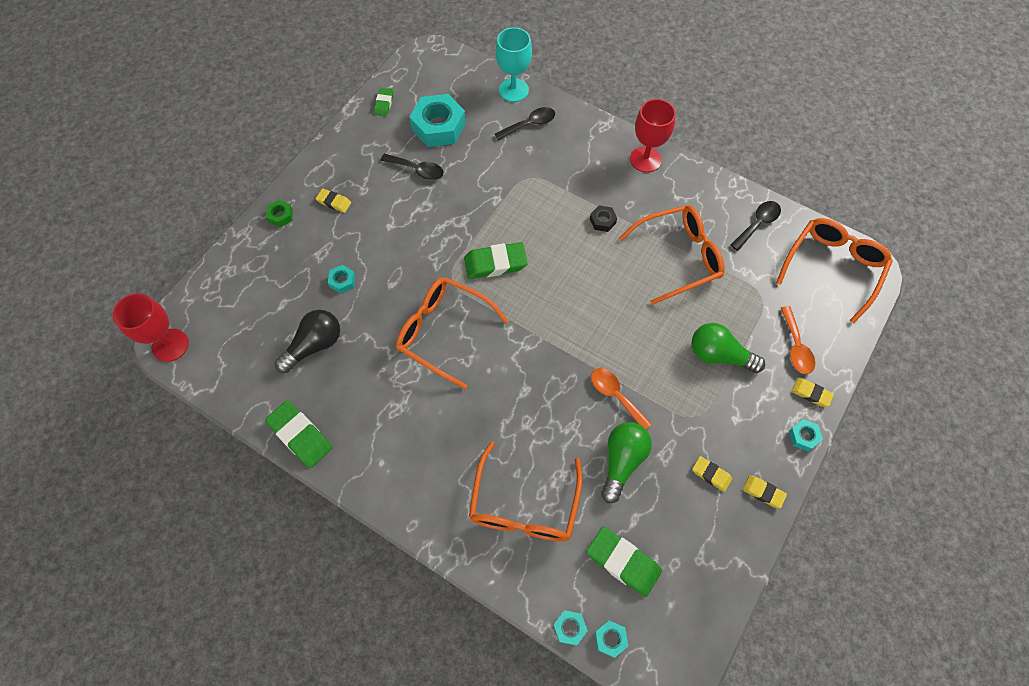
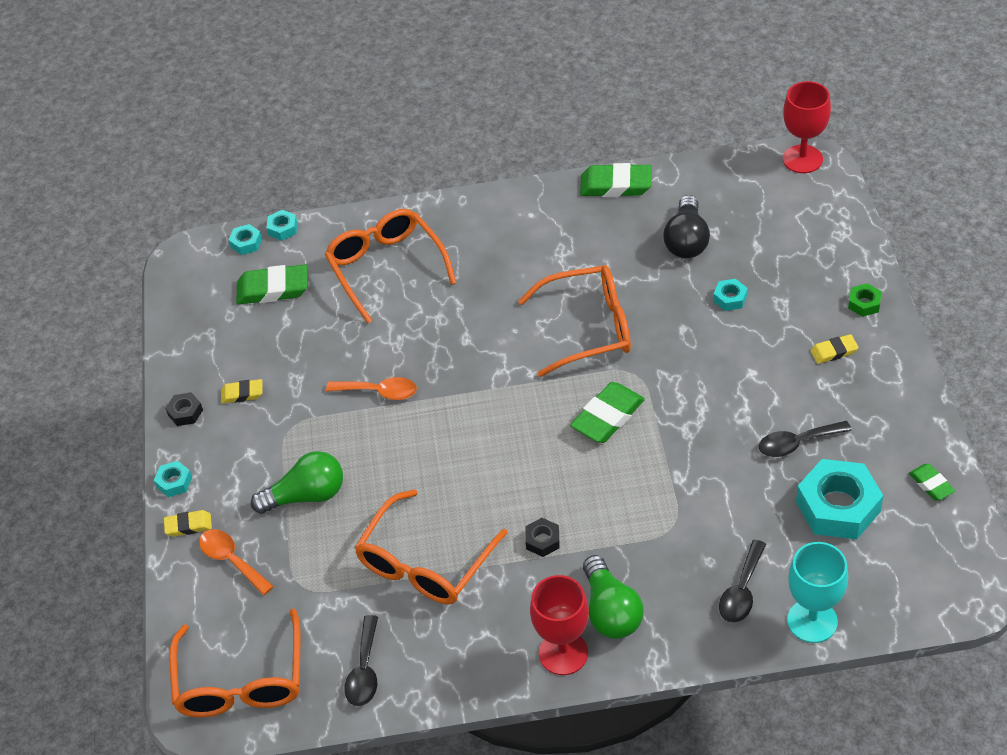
camera: 145 degrees right, 15 degrees down
(622, 461) = (330, 349): green light bulb -> green light bulb (610, 611)
(763, 492) = (185, 412): yellow eraser -> black nut

